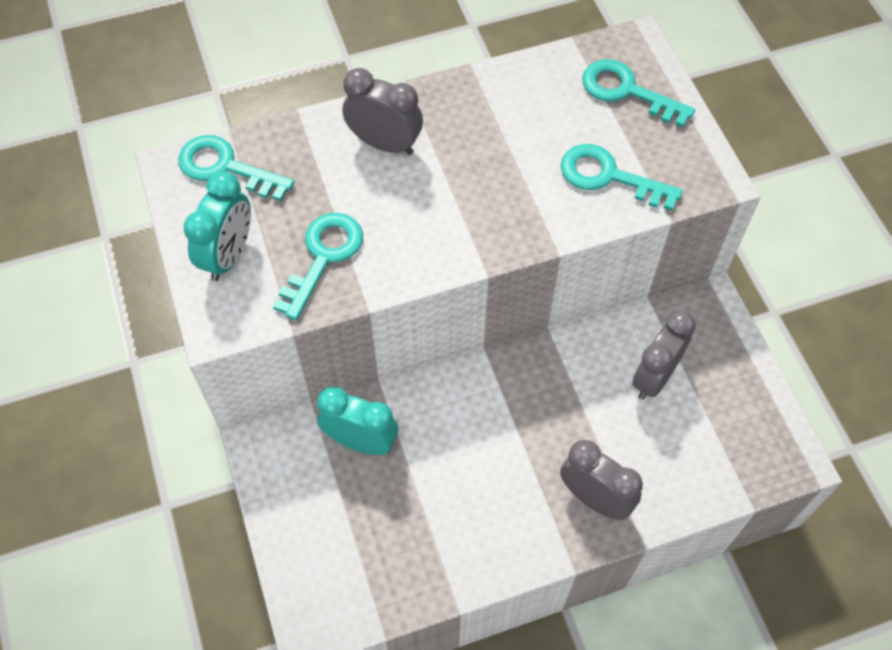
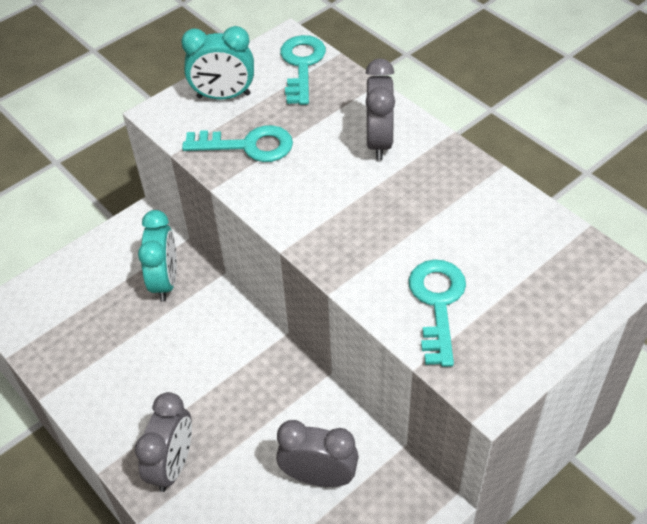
camera: 70 degrees right, 10 degrees down
(627, 91) = (551, 287): turquoise key -> none

